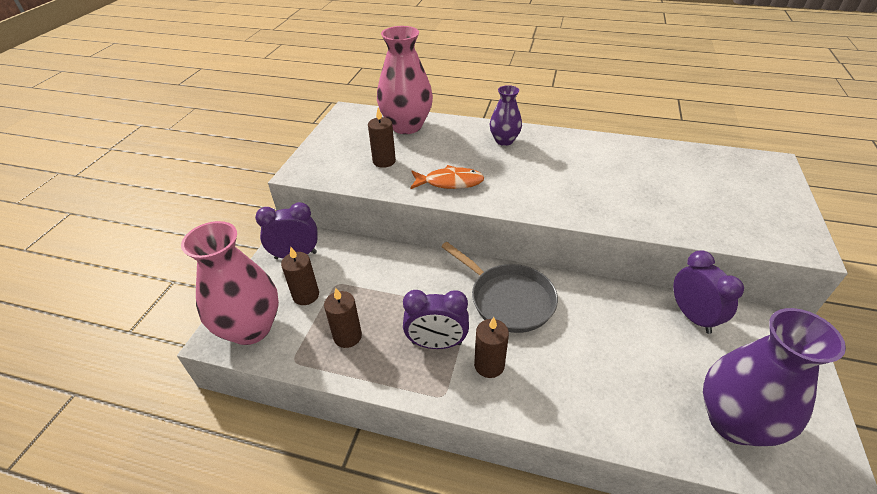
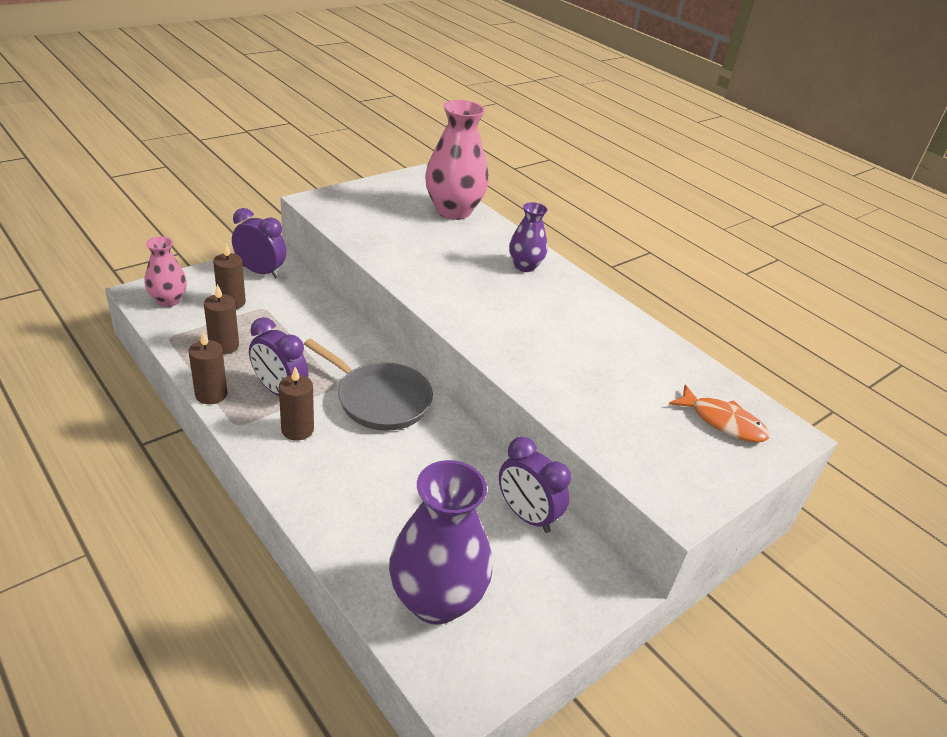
camera: 30 degrees right, 5 degrees down
(251, 328) = (168, 300): pink vase -> pink vase, size x0.56
(384, 161) = (391, 227): brown candle -> brown candle (211, 394)
(450, 182) = (421, 271): orange fish -> orange fish (722, 422)
(508, 299) = (379, 399): grey pan -> grey pan turned 45 degrees counterclockwise
(692, 316) = (526, 515): purple clock -> purple clock turned 120 degrees clockwise

